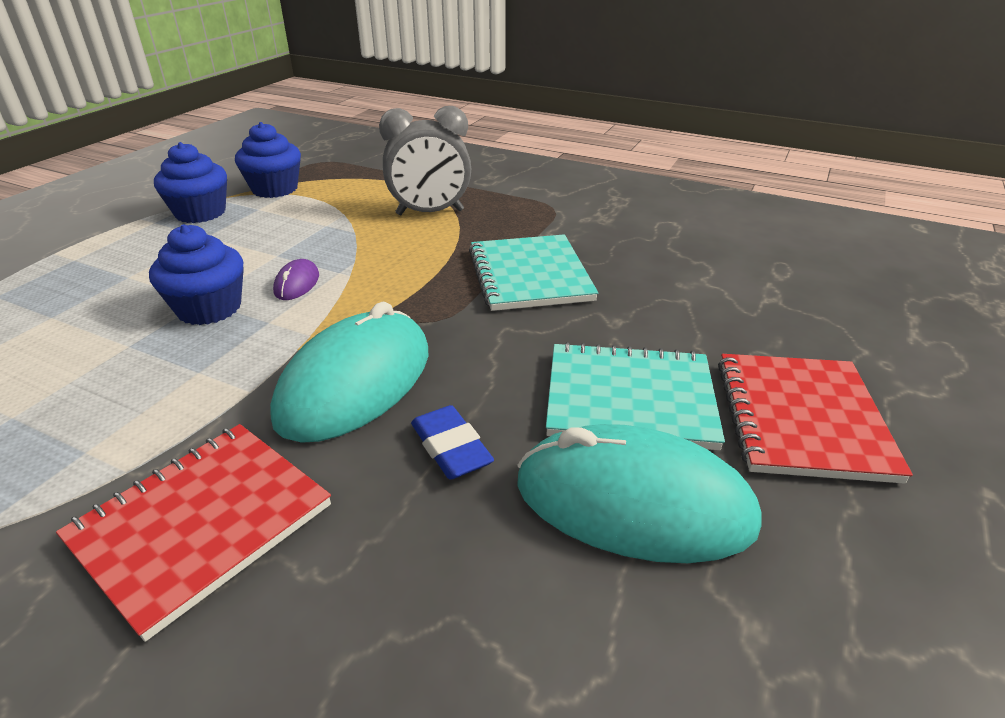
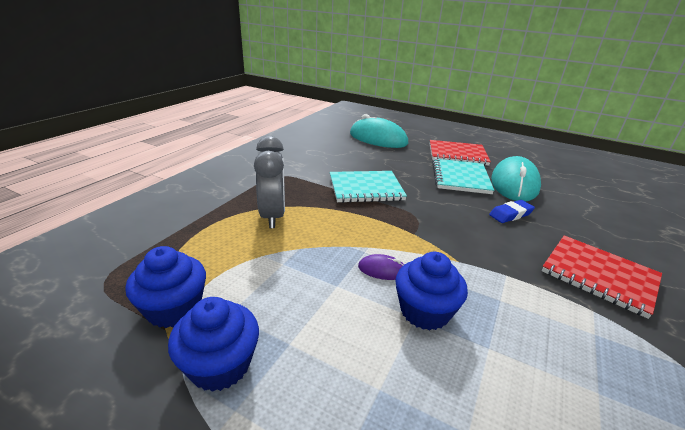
camera: 90 degrees left, 5 degrees down
(355, 383) = (481, 239): turquoise mouse -> turquoise mouse (378, 139)

